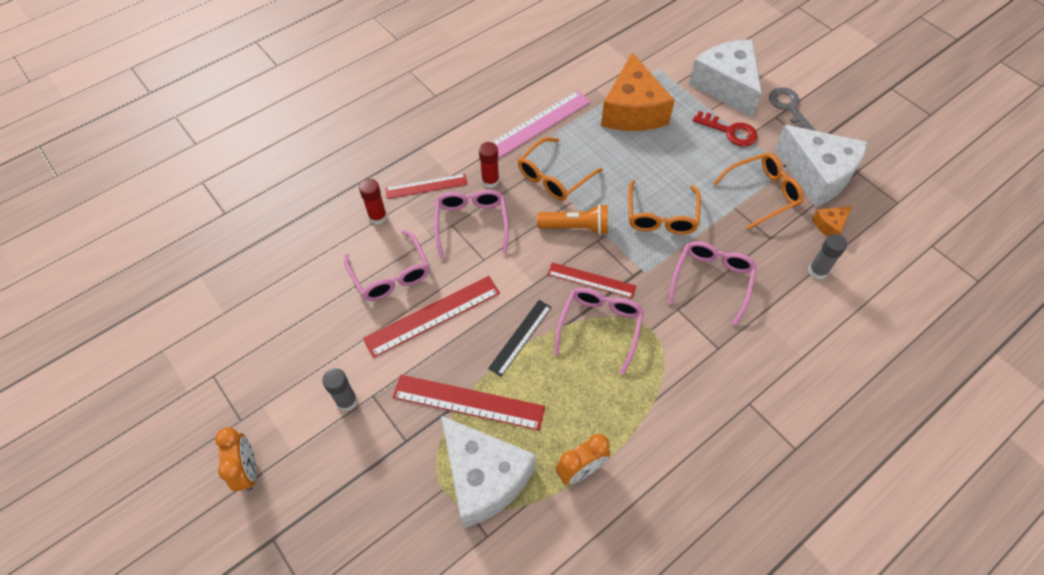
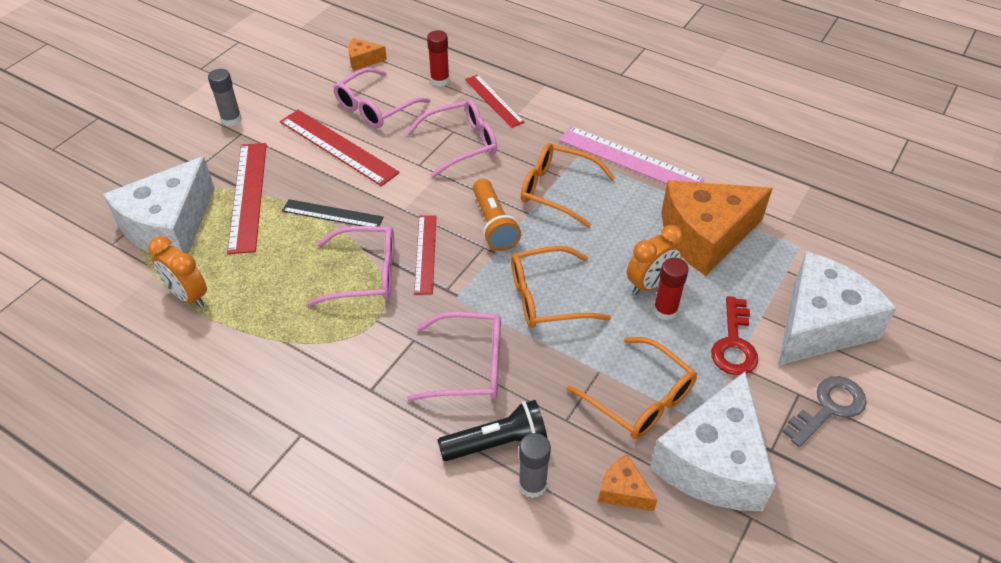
camera: 70 degrees right, 10 degrees down
(248, 470) = (156, 86): orange clock -> orange clock (650, 284)
(314, 269) = (363, 60): none -> orange cheese
(490, 181) = (525, 143): red glue stick -> red glue stick (665, 310)
(781, 281) = (497, 443): none -> black flashlight

